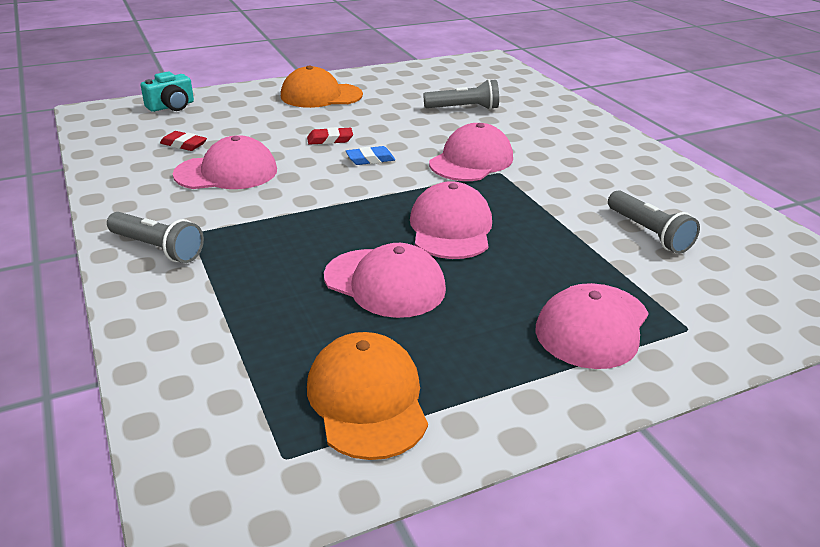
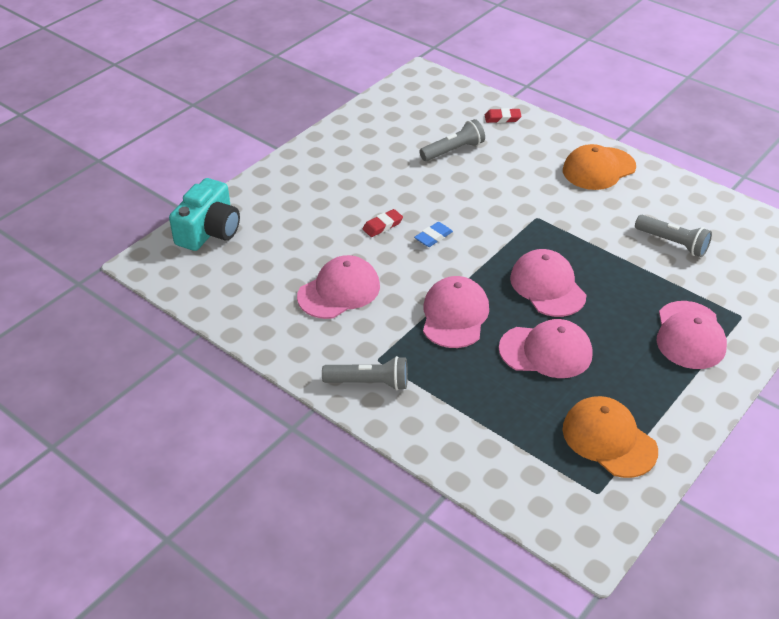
camera: 25 degrees left, 10 degrees up
(171, 106) = (209, 231): turquoise camera -> turquoise camera, size x1.55
(184, 144) = (272, 273): red eraser -> red eraser (502, 118)
(321, 96) = (324, 173): orange cap -> orange cap (598, 169)
(471, 161) = (507, 212): pink cap -> pink cap (454, 315)

